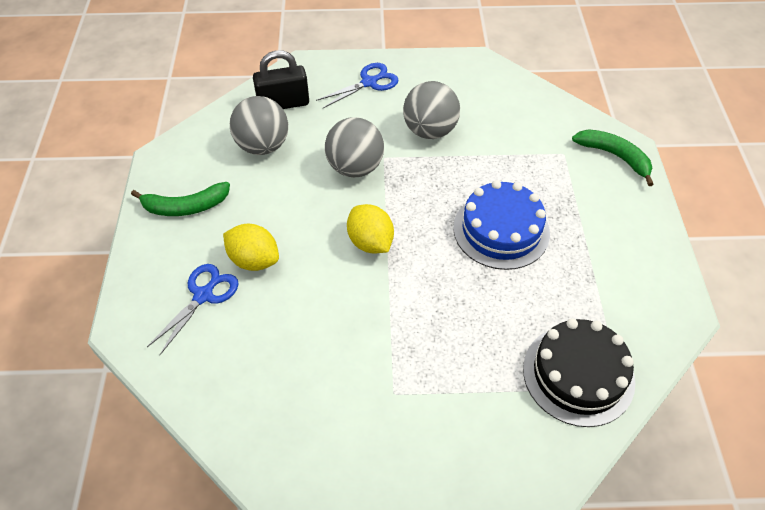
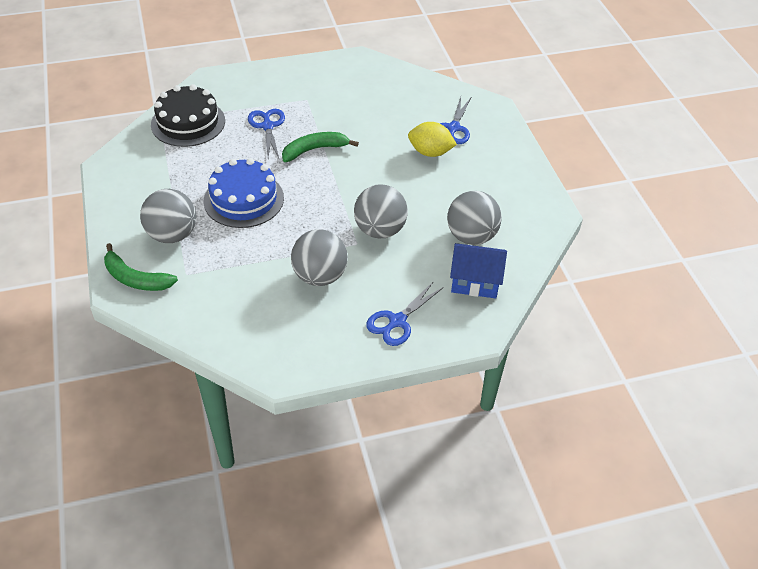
camera: 165 degrees right, 5 degrees down
(185, 207) = (505, 179): green banana -> green banana (315, 150)
(283, 103) = (475, 282): black padlock -> blue house
(370, 242) = (347, 176): yellow lemon -> none
(461, 346) = (267, 126): none -> blue scissors
(582, 198) = (172, 235): none -> grey ball

